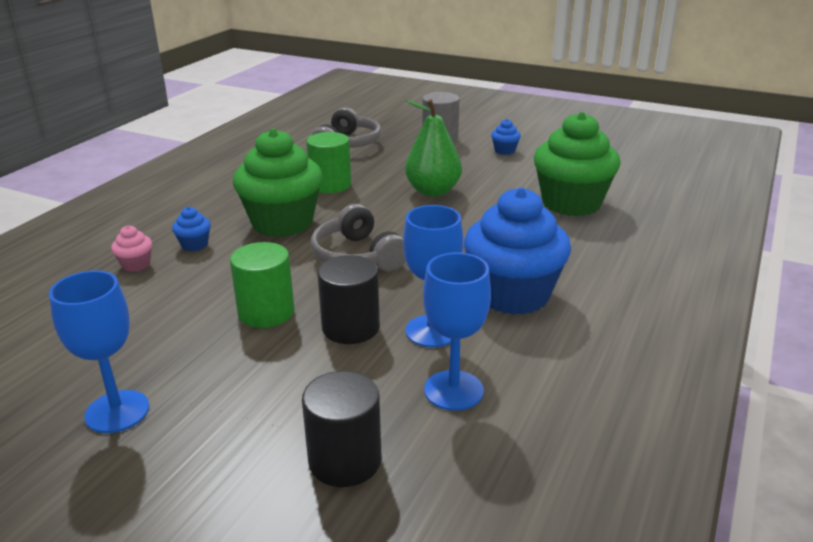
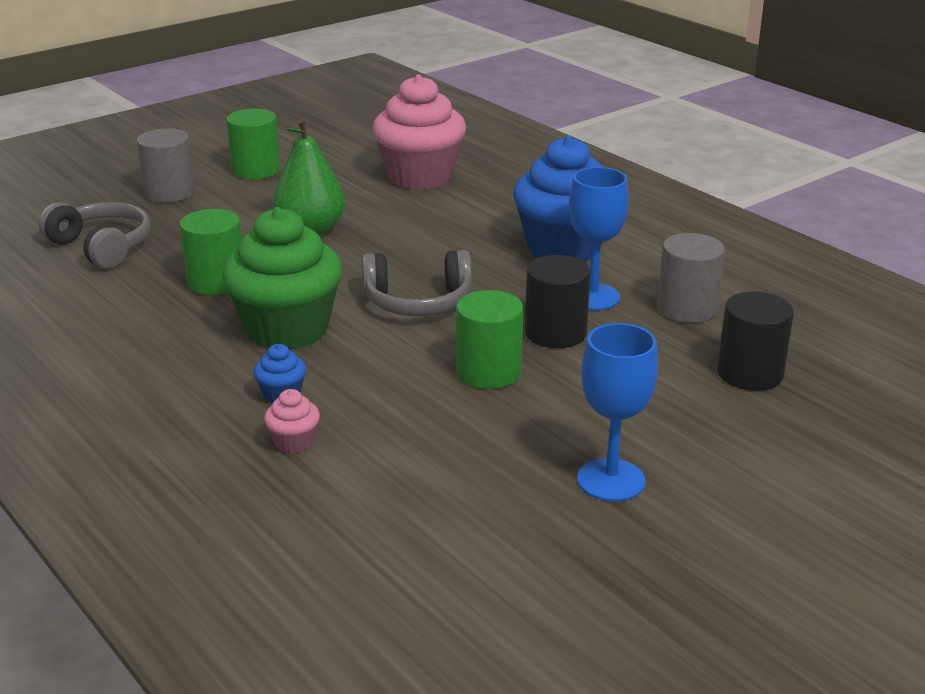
camera: 65 degrees left, 0 degrees up
(453, 390) = (687, 309): blue goblet -> grey cylinder
(504, 151) = (256, 170): blue cupcake -> green cylinder
(571, 203) = (420, 177): green cupcake -> pink cupcake

